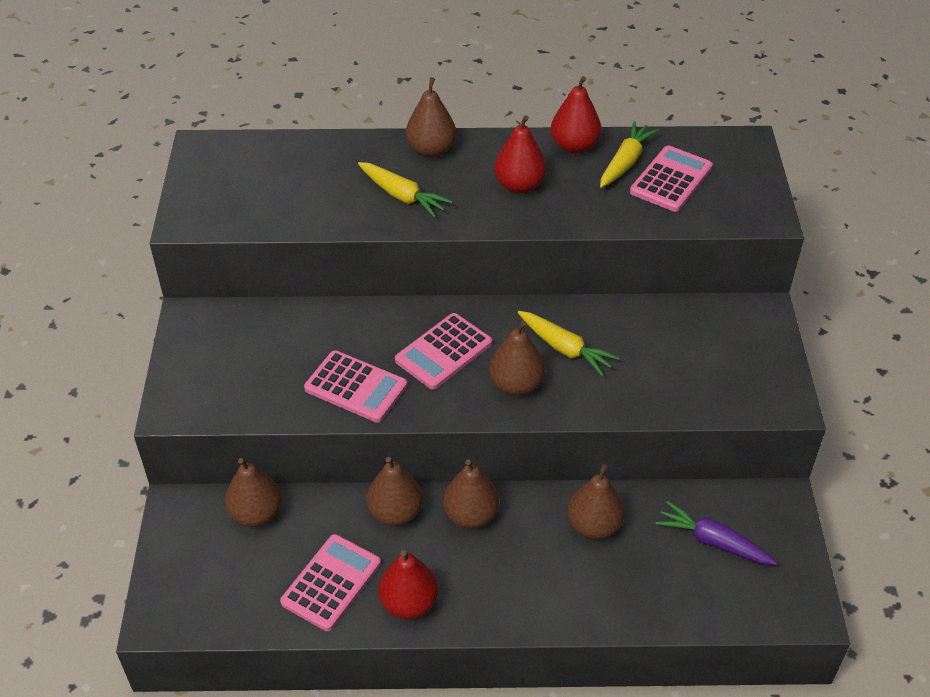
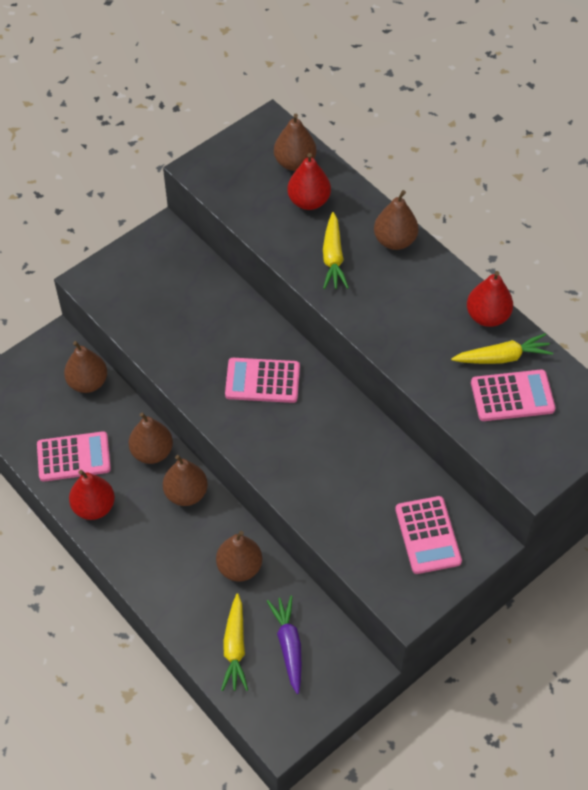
camera: 50 degrees right, 10 degrees up
(356, 387) = (189, 357): pink calculator -> pink calculator (427, 535)
(516, 385) = (272, 440): brown pear -> brown pear (295, 163)
(519, 185) = (411, 313): red pear -> red pear (308, 201)
(564, 348) = (331, 445): yellow carrot -> yellow carrot (235, 647)

